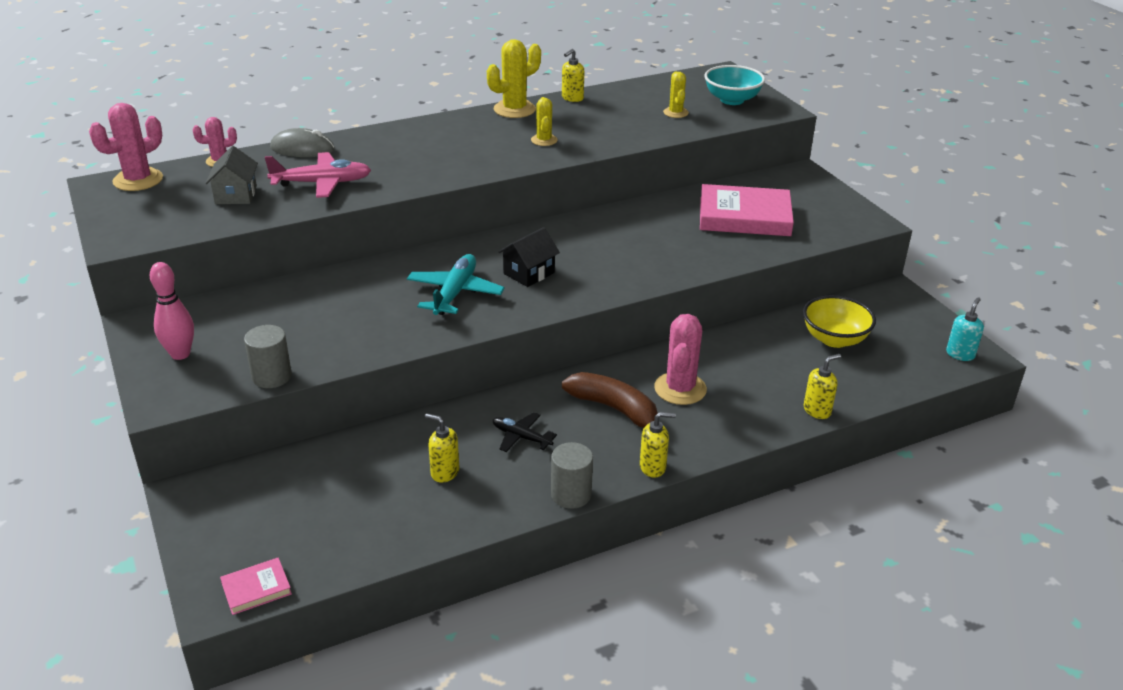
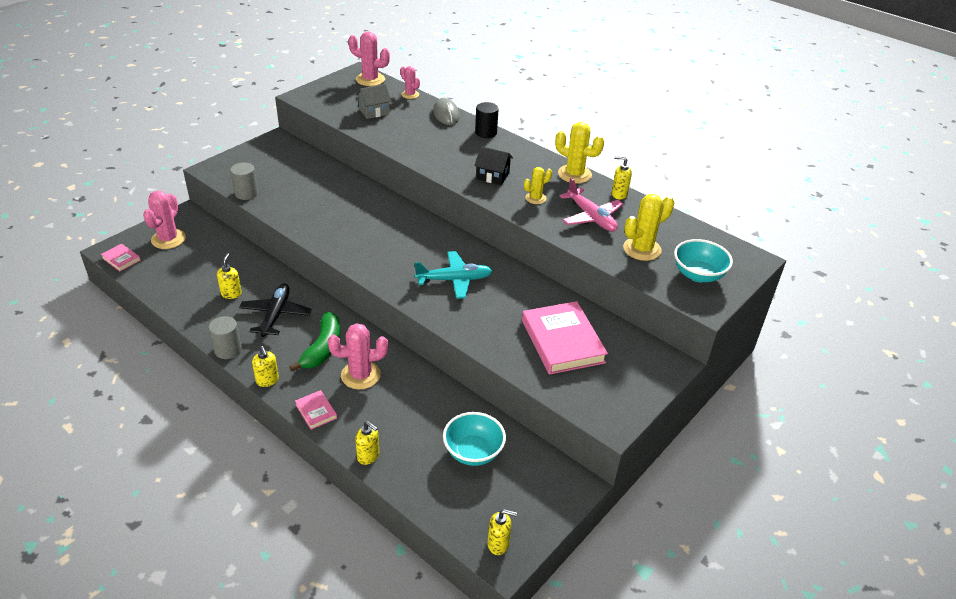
camera: 65 degrees right, 5 degrees up
(180, 354) = (254, 160): pink bowling pin -> none
(245, 522) = (168, 239): none -> pink cactus
(322, 183) = (407, 133): pink plane -> pink plane (591, 217)
(375, 135) = (486, 132): none -> black cylinder
(455, 293) = (364, 230): turquoise plane -> turquoise plane (454, 280)
(521, 437) = (276, 315): black plane -> black plane, size x1.66
(529, 273) = (406, 253): black house -> black house (493, 176)
(614, 409) = (322, 348): brown banana -> green banana
(675, 113) = (642, 249): yellow cactus -> yellow cactus, size x1.68
(728, 436) = (316, 411): none -> pink book
(834, 339) = (473, 452): yellow bowl -> turquoise bowl
(960, 354) = (498, 544): turquoise soap dispenser -> yellow soap dispenser

